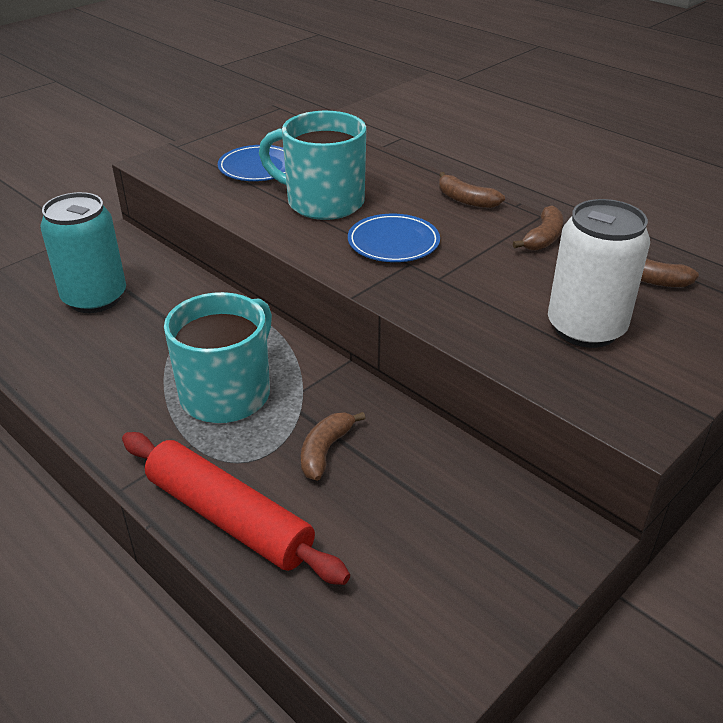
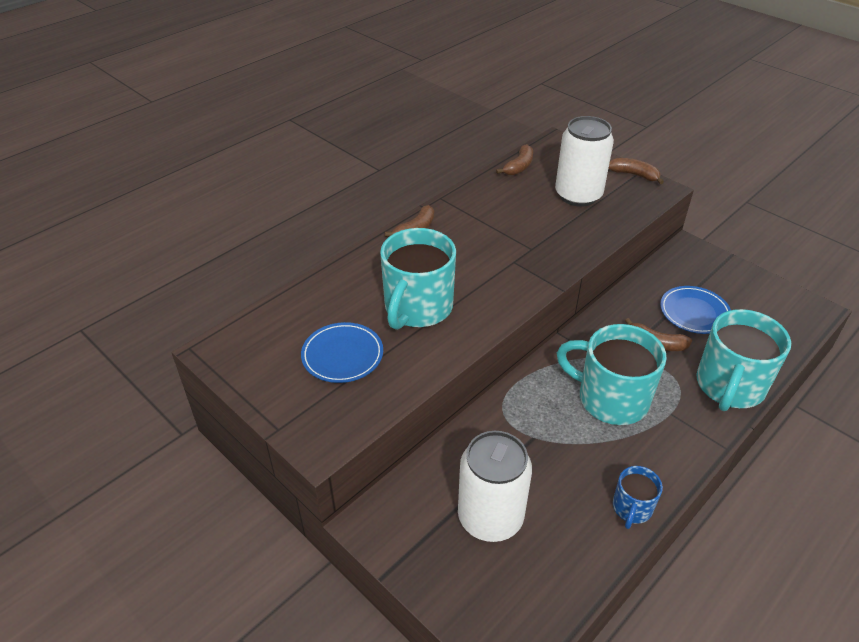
camera: 90 degrees left, 5 degrees up
(66, 390) = (632, 508): none -> blue mug
(95, 298) = (490, 517): turquoise can -> white can
(228, 518) = (729, 386): red rolling pin -> turquoise mug
(393, 242) = (484, 268): blue plate -> blue plate (694, 312)
(543, 238) = (472, 200): brown banana -> brown banana (634, 175)

